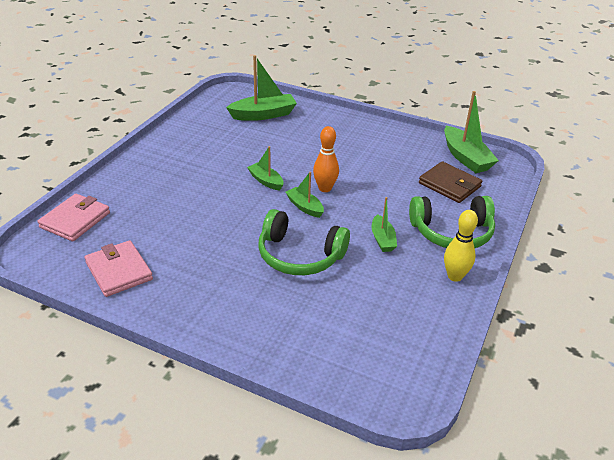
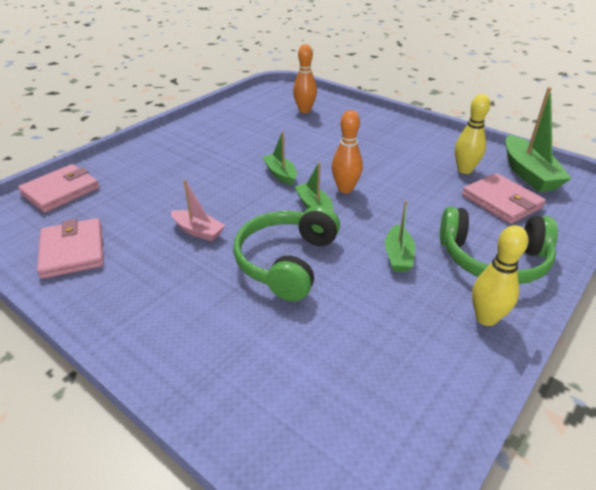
camera: 15 degrees right, 0 degrees up
(217, 240) = (198, 231): none -> pink boat
(263, 115) = (304, 110): green boat -> orange bowling pin
(299, 255) = (287, 262): green headphones -> green headphones turned 75 degrees clockwise
(416, 160) = (464, 170): none -> yellow bowling pin
(449, 185) = (501, 201): brown wallet -> pink wallet

